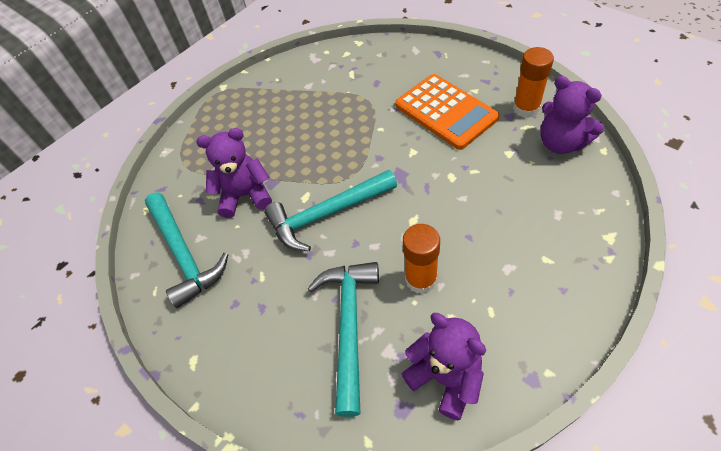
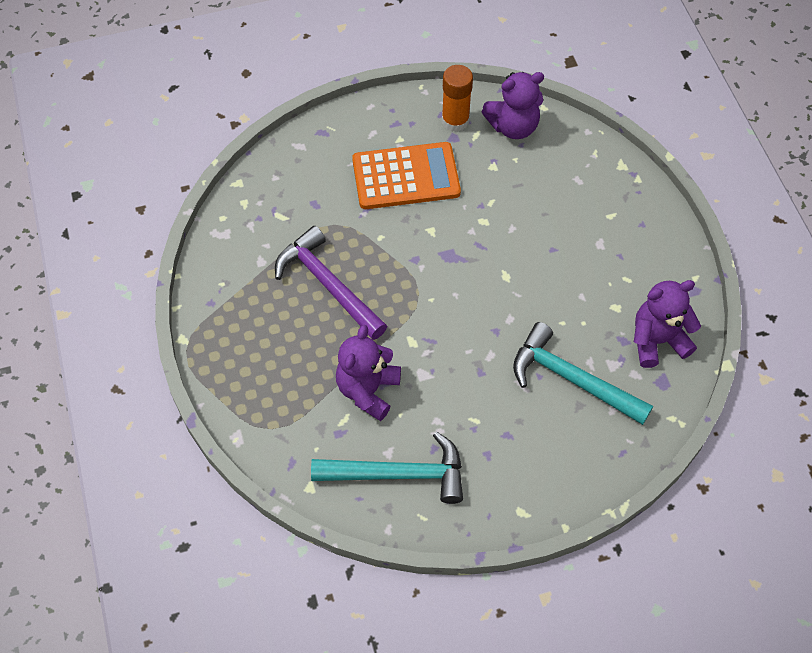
camera: 65 degrees left, 5 degrees up
(316, 126) = (328, 285): none -> purple hammer
(327, 214) = (447, 334): turquoise hammer -> none
(421, 279) = (566, 306): orange glue stick -> none

